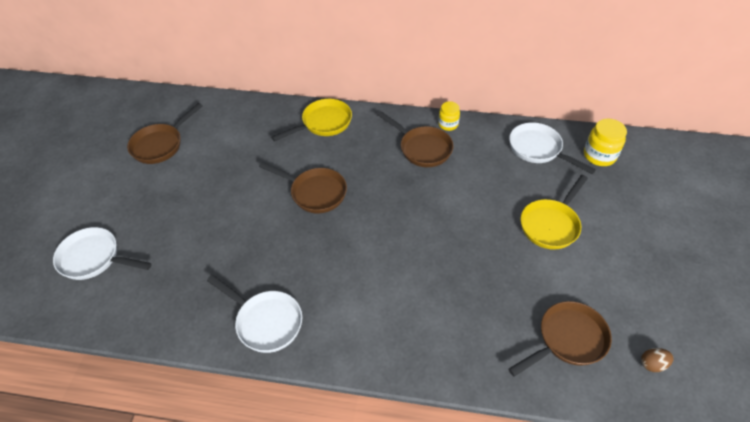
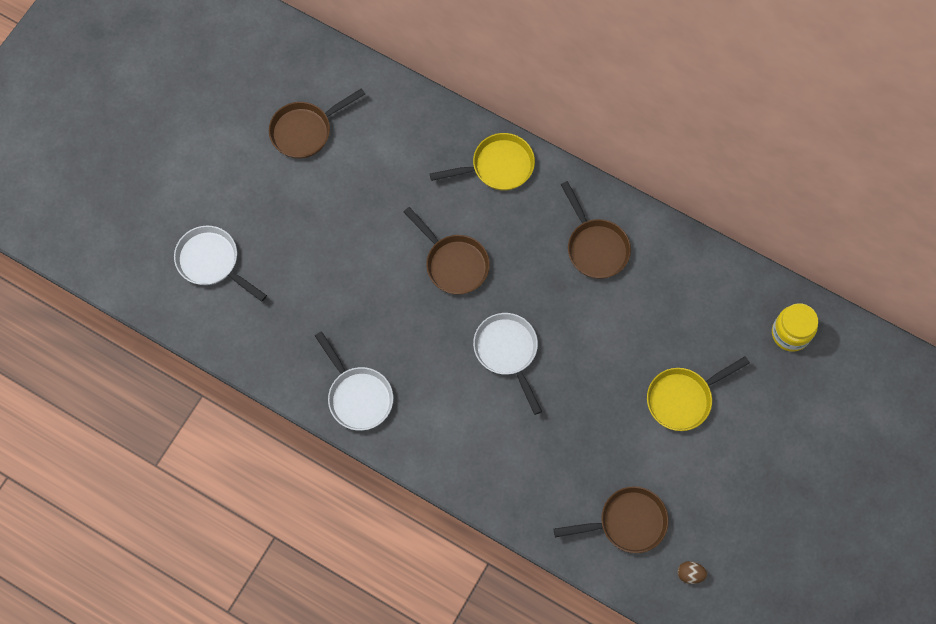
camera: 20 degrees right, 20 degrees up
(448, 124) = (641, 223): yellow jar -> none
(538, 149) = (726, 298): white pan -> white pan (507, 352)

